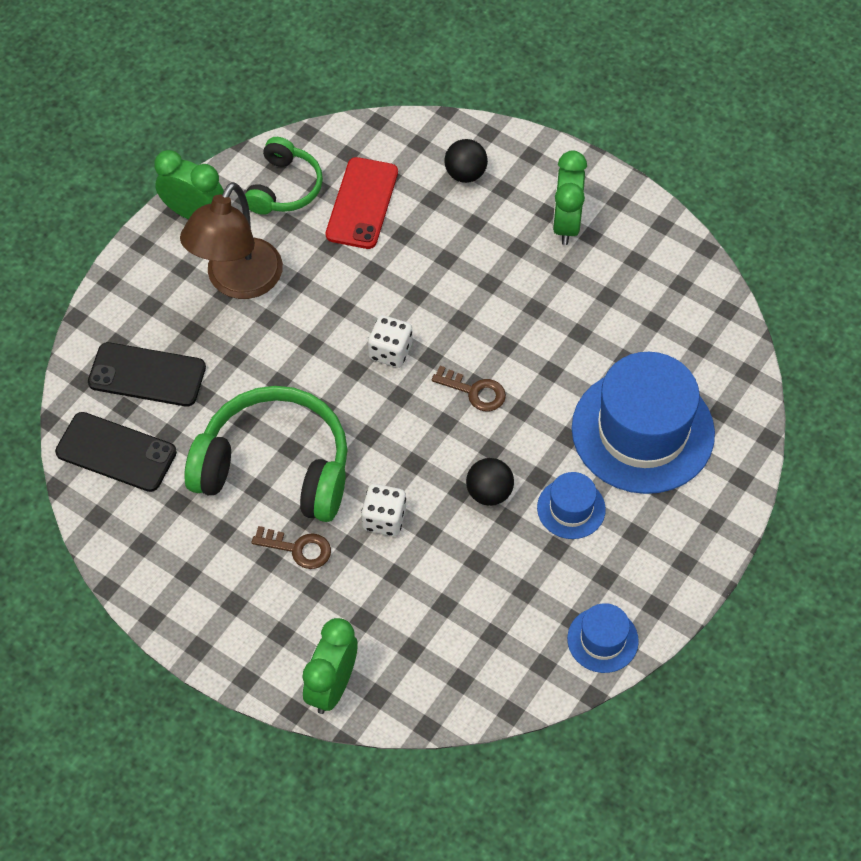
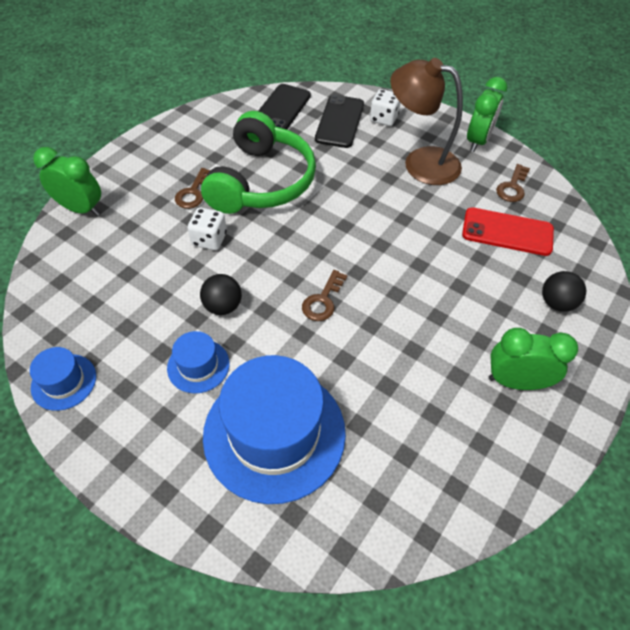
camera: 90 degrees right, 5 degrees down
(284, 188) = (512, 187): green headphones -> brown key
(390, 351) = (362, 246): white dice -> white dice (383, 118)

